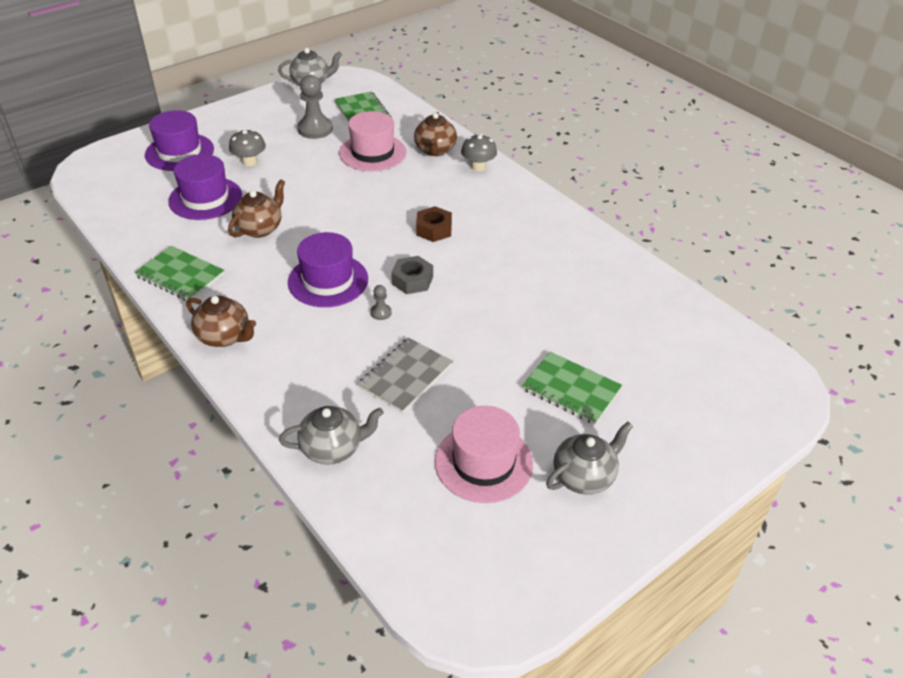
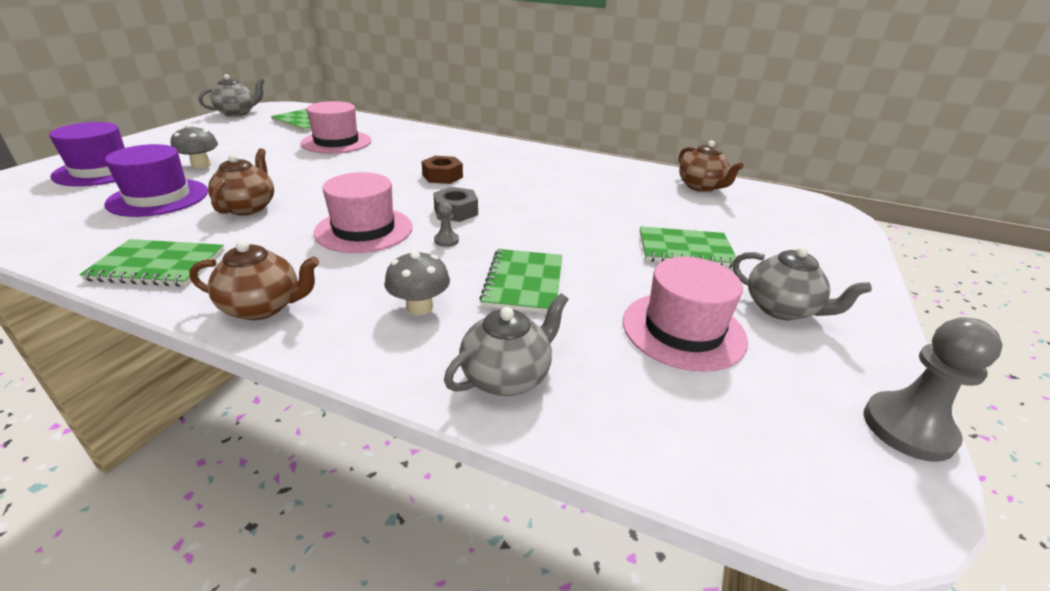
camera: 30 degrees left, 10 degrees down
(315, 129) = (263, 137): grey pawn -> grey pawn (908, 428)
(328, 280) = (364, 230): purple hat -> pink hat
(405, 376) = (524, 282): grey notebook -> green notebook
(435, 150) = (396, 133): brown teapot -> brown teapot (701, 187)
(478, 167) = (444, 137): grey mushroom -> grey mushroom (419, 307)
(584, 476) = (781, 309): grey teapot -> grey teapot turned 105 degrees clockwise

